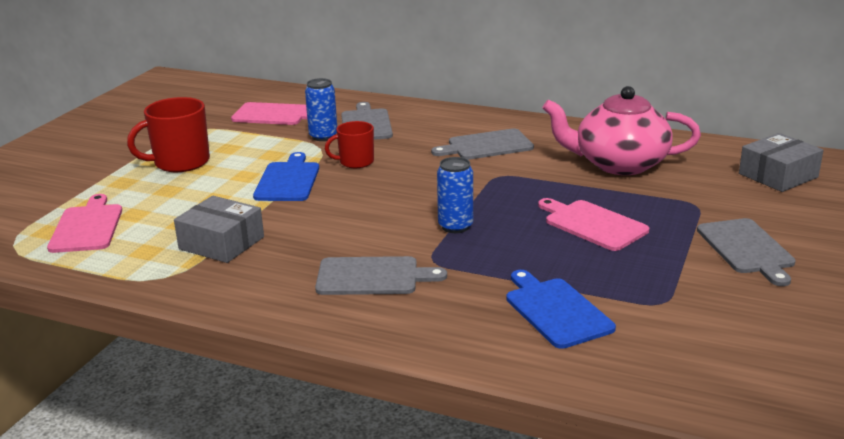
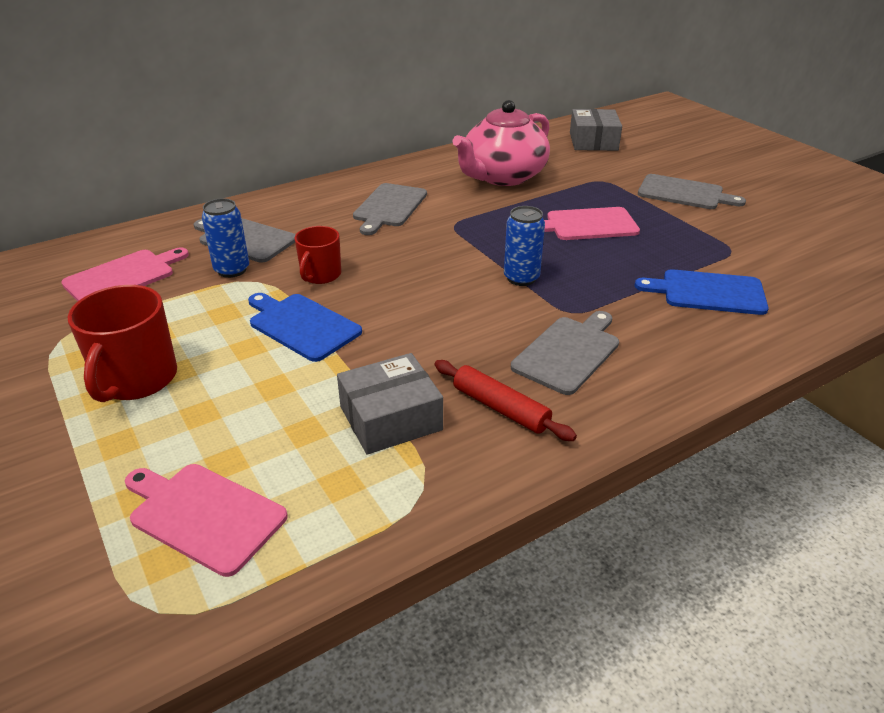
camera: 55 degrees left, 10 degrees up
(272, 274) = (500, 408): none -> red rolling pin

